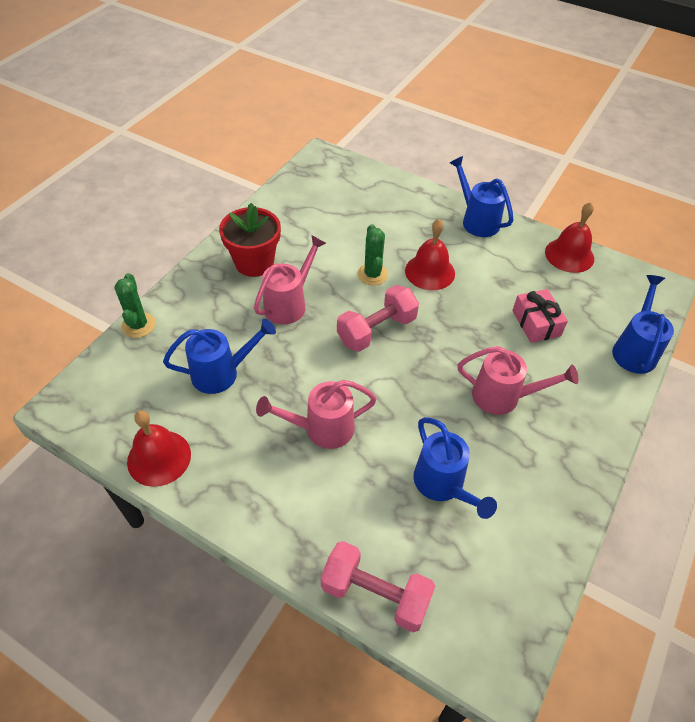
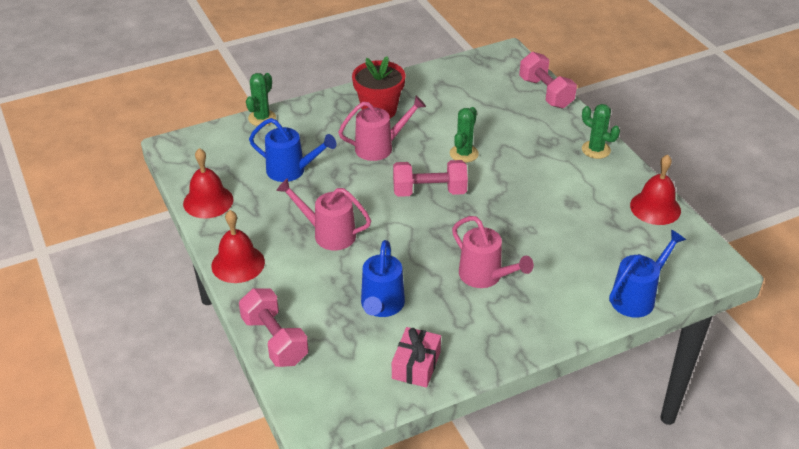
camera: 35 degrees right, 10 degrees down
(388, 182) = (546, 93): none -> pink dumbbell
(430, 271) = (514, 170): red bell -> red bell (238, 263)
(477, 220) = (596, 150): blue watering can -> green cactus
(536, 323) = (568, 242): pink gift -> pink gift (416, 365)

